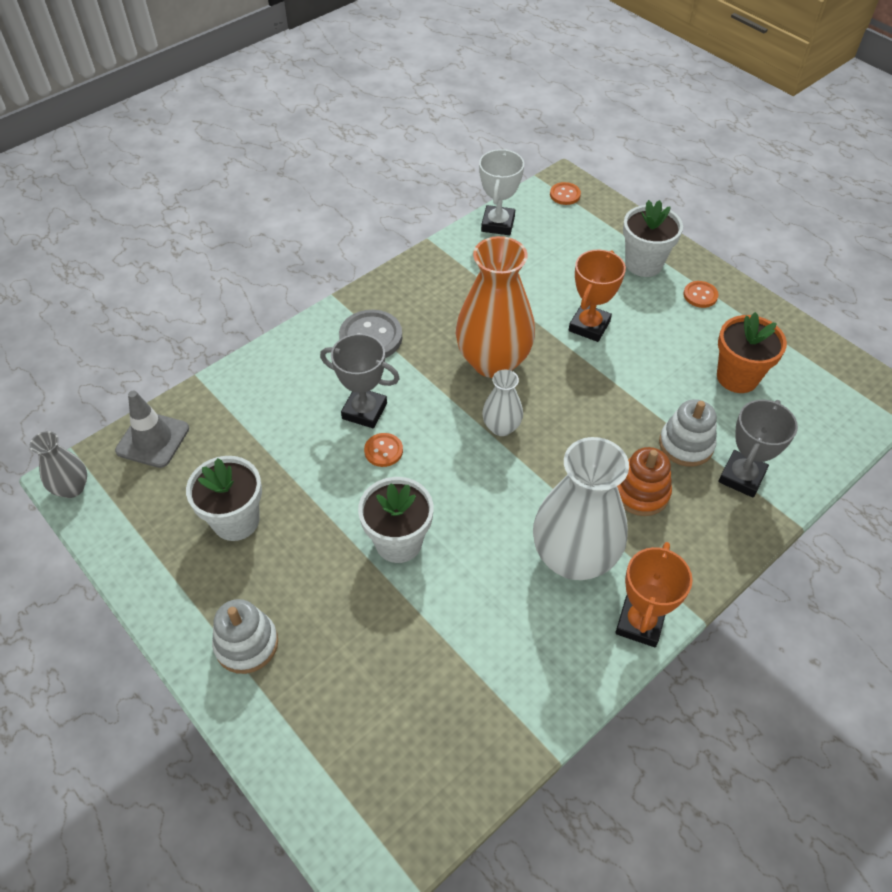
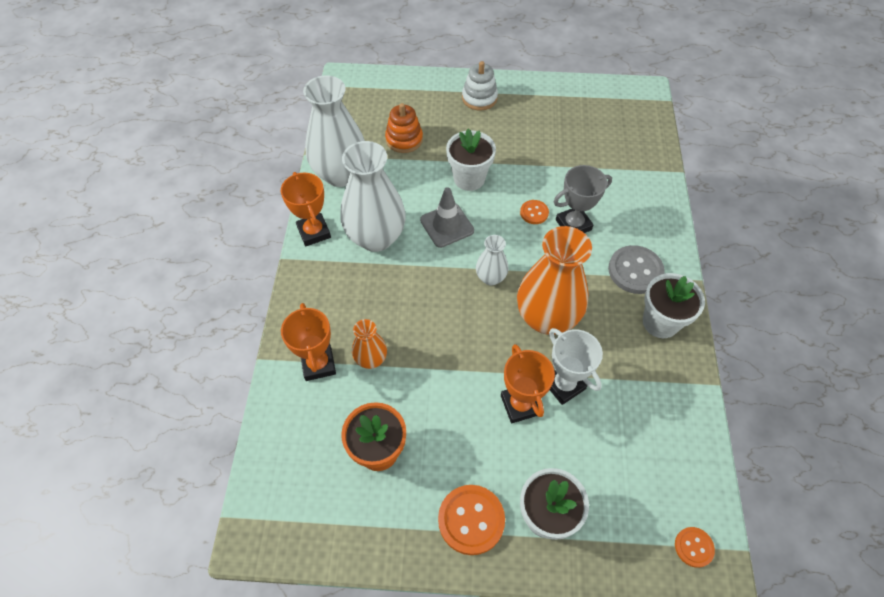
camera: 135 degrees right, 5 degrees up
(72, 488) = (639, 89): grey vase -> none
(153, 439) = (644, 130): grey traffic cone -> grey traffic cone (447, 225)
(236, 520) = (552, 131): white flower pot -> white flower pot (660, 322)
(498, 224) = (695, 451): white trophy -> white trophy (564, 385)
(539, 680) = (341, 174): none -> white vase
(641, 492) = (372, 303): orange stacking toy -> orange stacking toy (404, 139)
(686, 445) = (371, 359): white stacking toy -> orange vase
(700, 295) = (471, 520): orange button -> orange button, size x1.79
(741, 477) = (318, 364): grey trophy -> orange trophy

